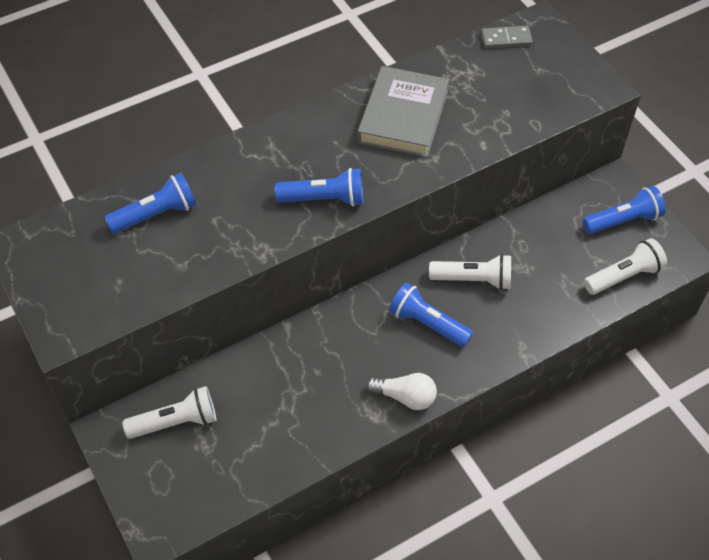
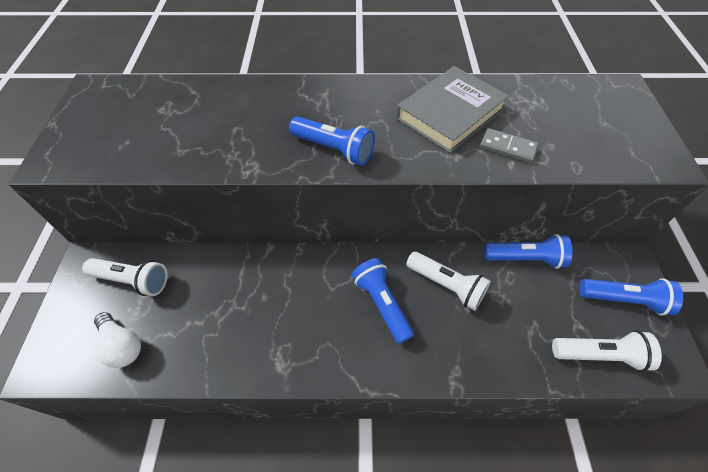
camera: 30 degrees right, 0 degrees up
(157, 214) = (198, 107): blue flashlight -> blue flashlight (525, 258)
(405, 397) = (318, 361): white light bulb -> white light bulb (122, 345)
(506, 39) = (584, 90): grey domino -> grey domino (507, 148)

